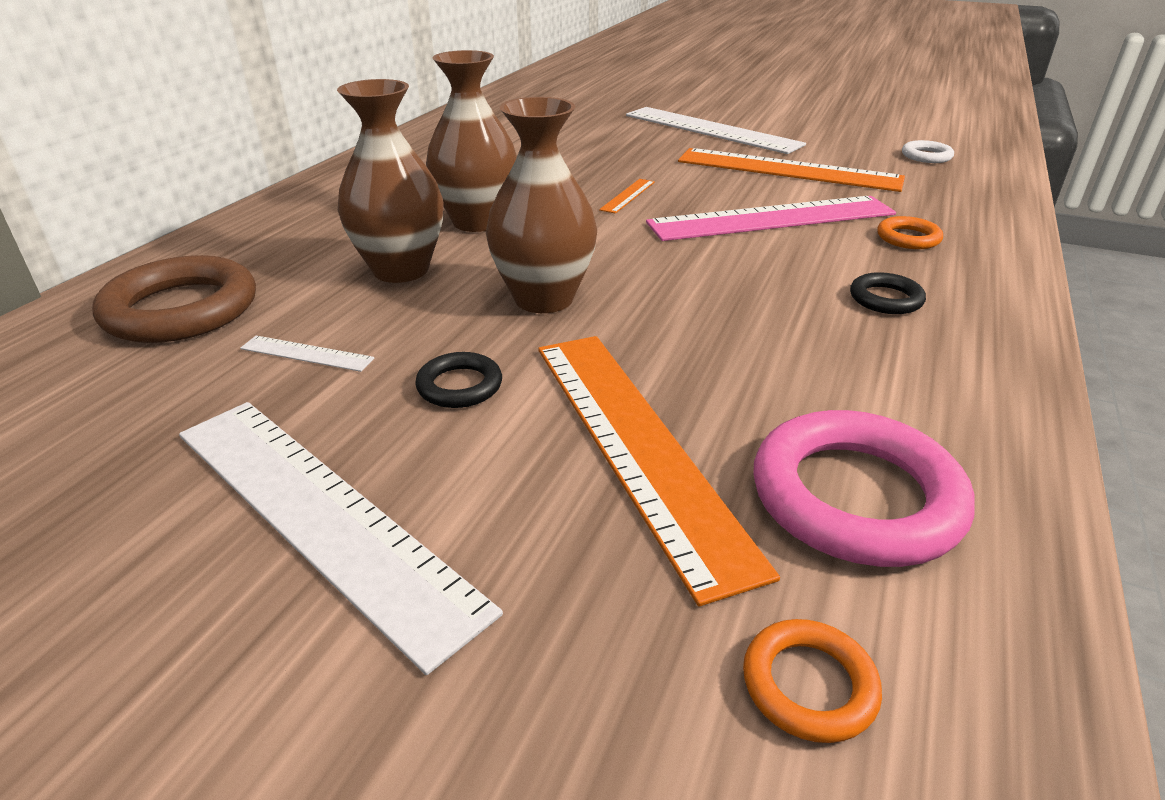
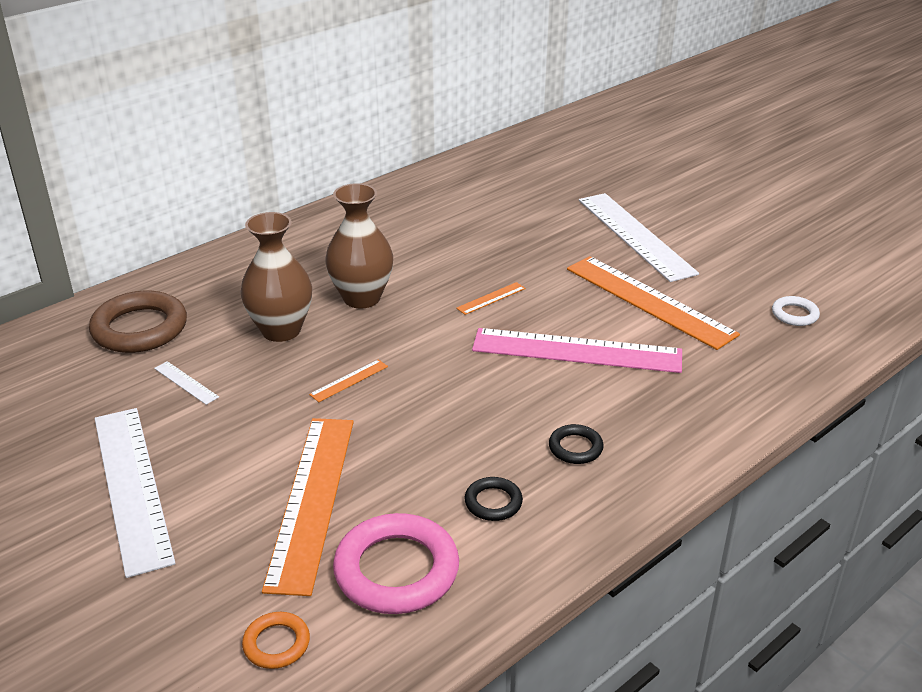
camera: 25 degrees right, 0 degrees up
(459, 386) = (250, 431): black ring -> black ring (493, 502)
(544, 299) = (349, 380): brown vase -> orange ruler
(908, 238) = (662, 399): orange ring -> none

